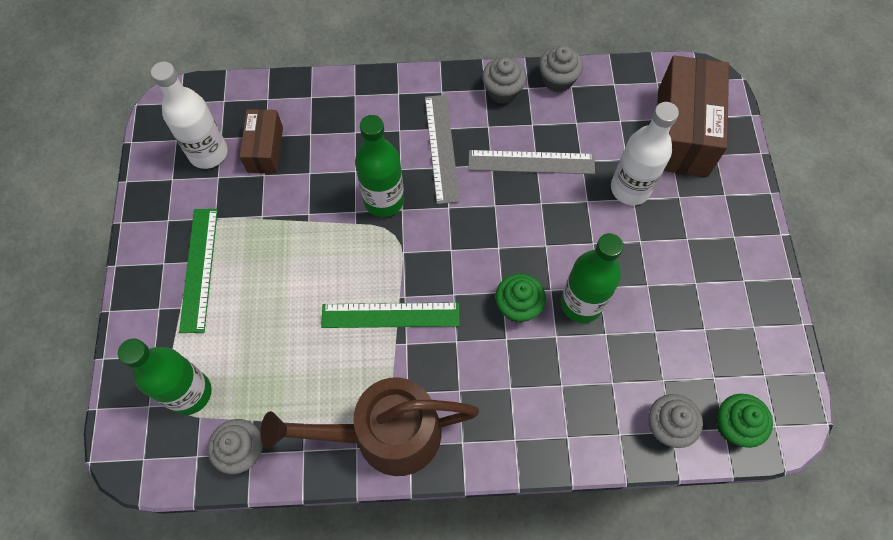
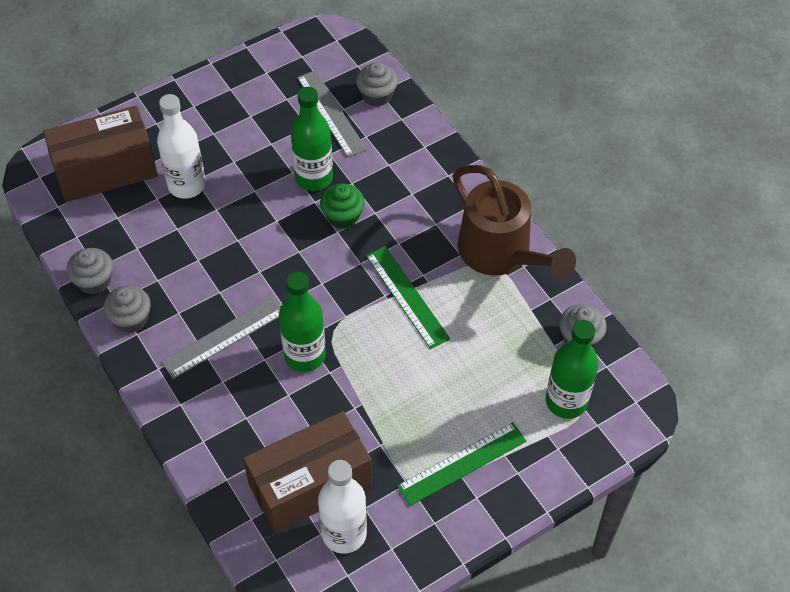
camera: 120 degrees left, 10 degrees down
(265, 149) = (310, 484): brown box -> brown box, size x1.81
(531, 162) = (199, 263): grey ruler -> grey ruler (331, 113)
(734, 425) = (351, 61): green cupcake -> none

